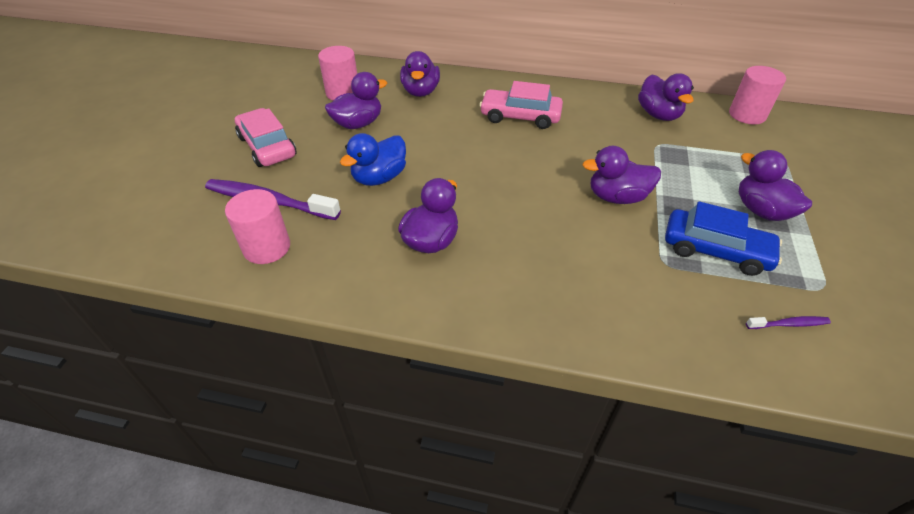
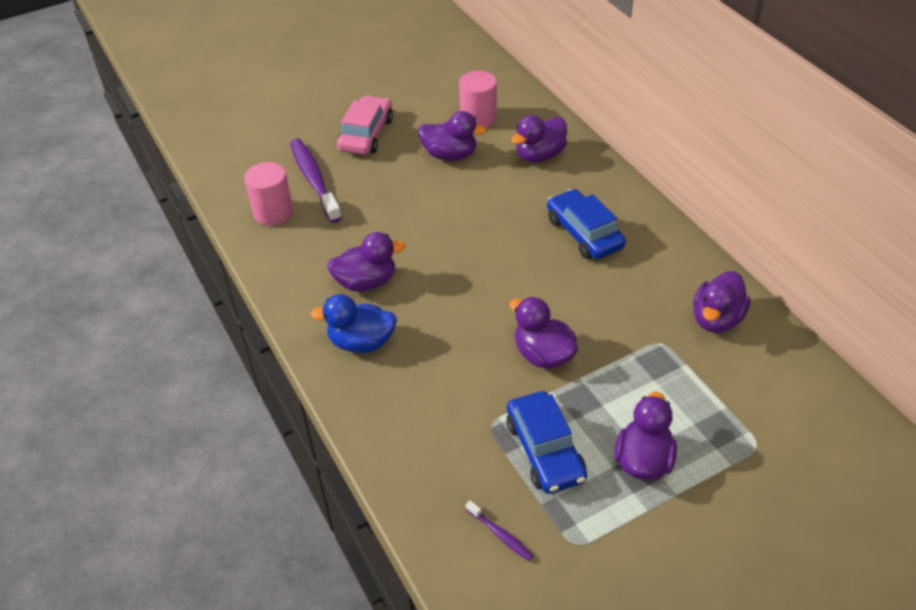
camera: 50 degrees right, 0 degrees up
(379, 178) = (401, 211): blue duck -> blue duck (361, 342)
(520, 116) = (584, 233): pink car -> blue car
(747, 115) = (813, 385): pink cylinder -> none

